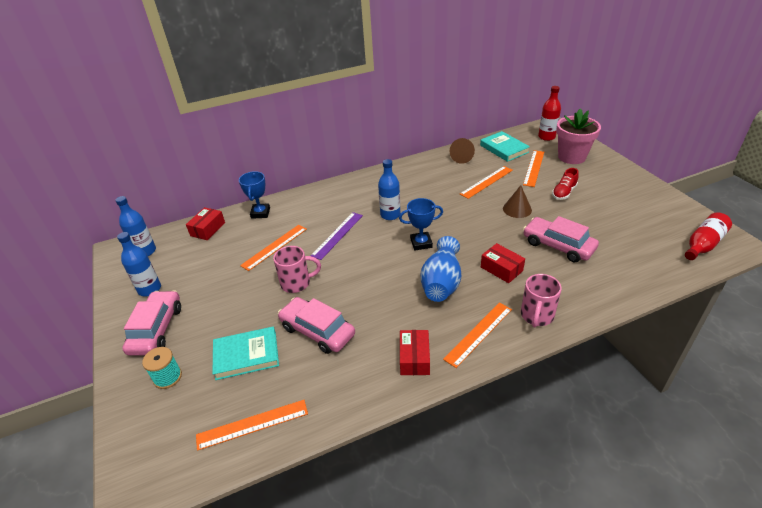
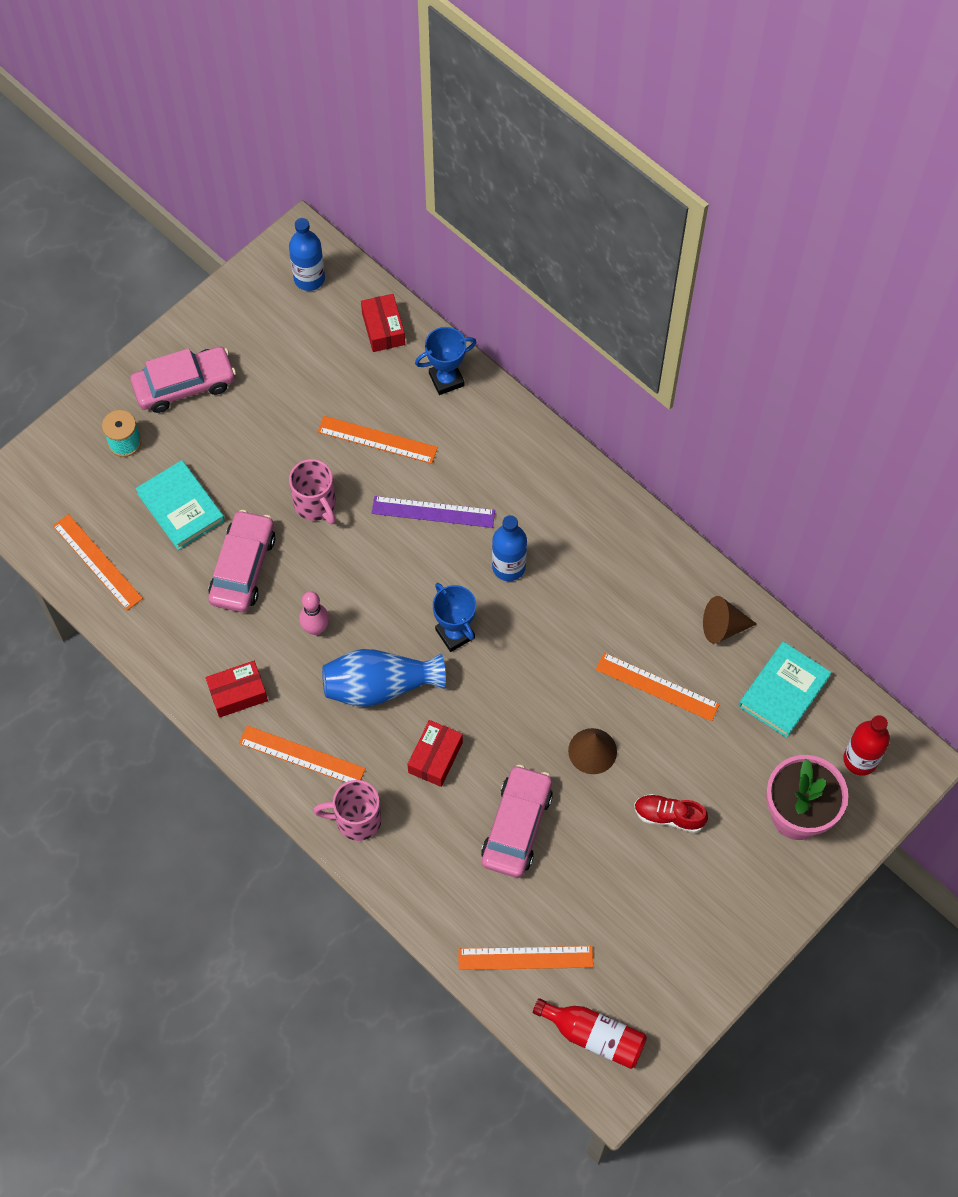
camera: 65 degrees right, 25 degrees up
(150, 289) = (243, 333): blue bottle -> none
(207, 229) = (383, 329): red box -> red box turned 75 degrees clockwise
(385, 303) = (316, 628): none -> pink bowling pin
(534, 168) = (733, 755): orange ruler -> orange ruler (525, 958)

